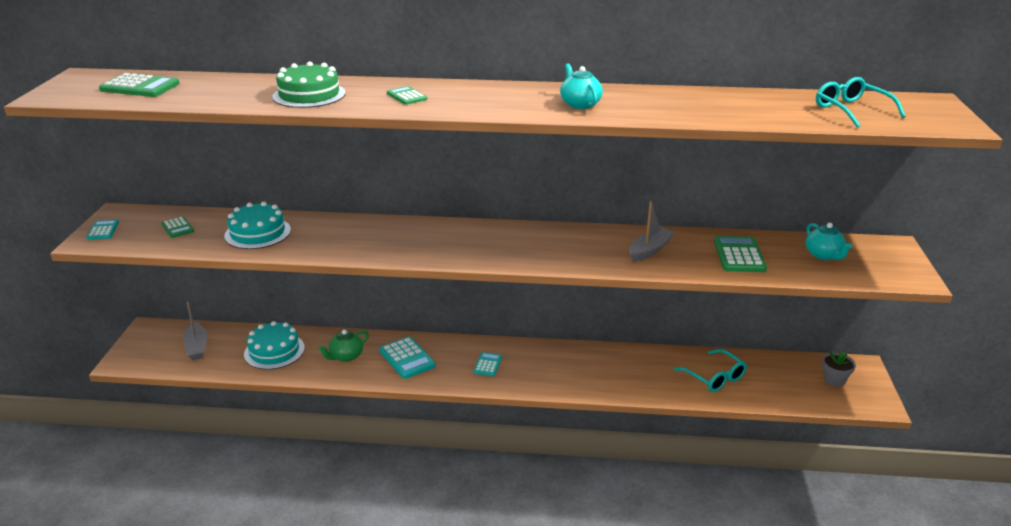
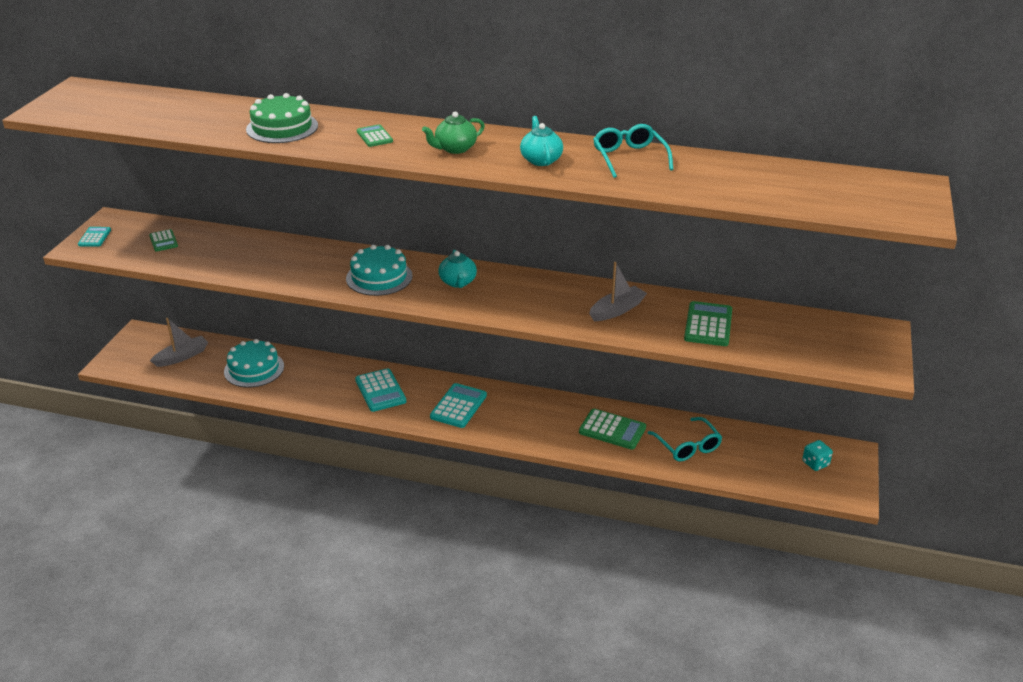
camera: 10 degrees right, 5 degrees up
(140, 87) = (128, 106): green calculator -> green calculator (612, 430)
(197, 347) = (182, 356): grey boat -> grey boat turned 120 degrees counterclockwise
(257, 233) = (237, 253): turquoise cake -> turquoise cake (379, 277)
(346, 356) = (321, 382): green teapot -> green teapot (455, 149)
(488, 364) = (458, 406): turquoise calculator -> turquoise calculator, size x1.69
(824, 255) = (799, 334): turquoise teapot -> turquoise teapot (458, 282)
(834, 380) = (815, 463): grey flower pot -> turquoise dice
(851, 110) = (818, 189): turquoise glasses -> turquoise glasses (629, 157)

